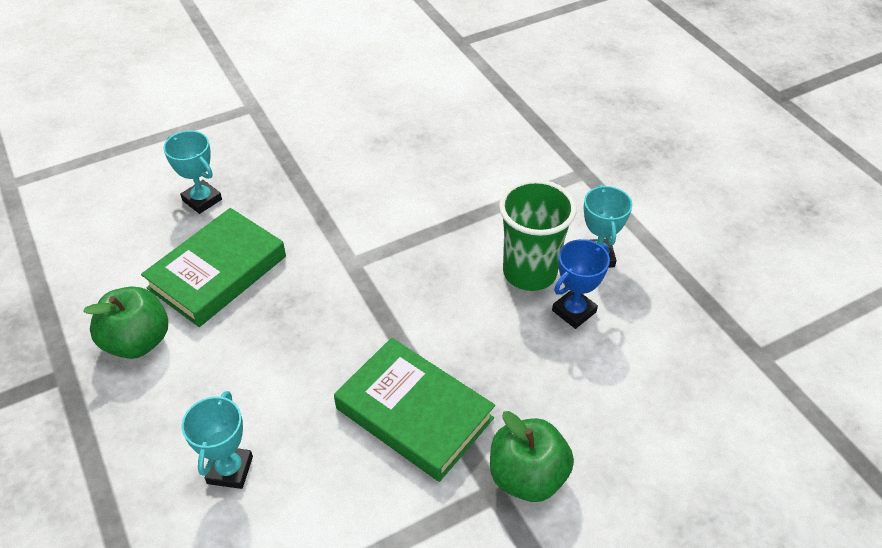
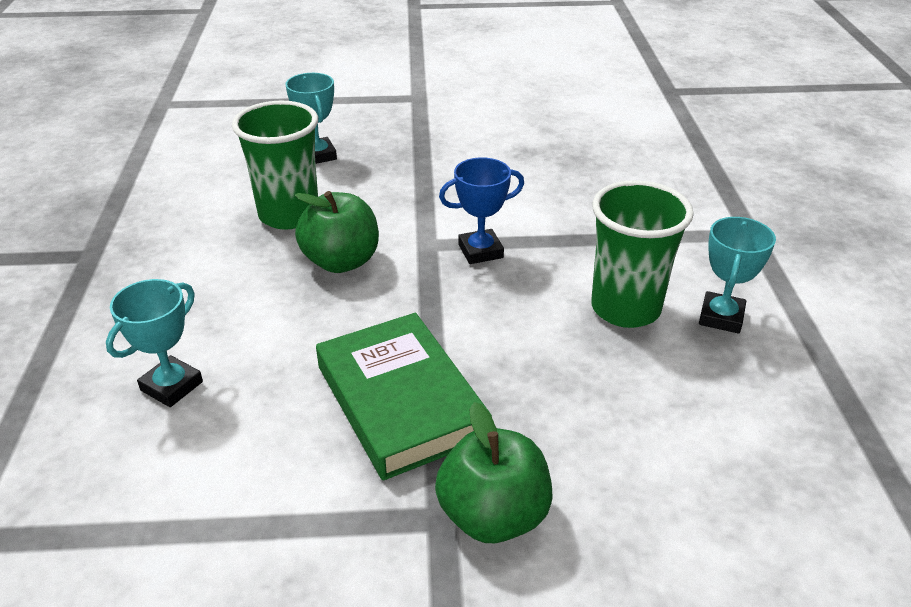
camera: 25 degrees right, 10 degrees down
(138, 341) = (173, 249): green apple -> green apple (341, 261)
(217, 272) = (289, 215): green book -> green cup
(574, 311) = (659, 362): blue trophy -> blue trophy (480, 251)

